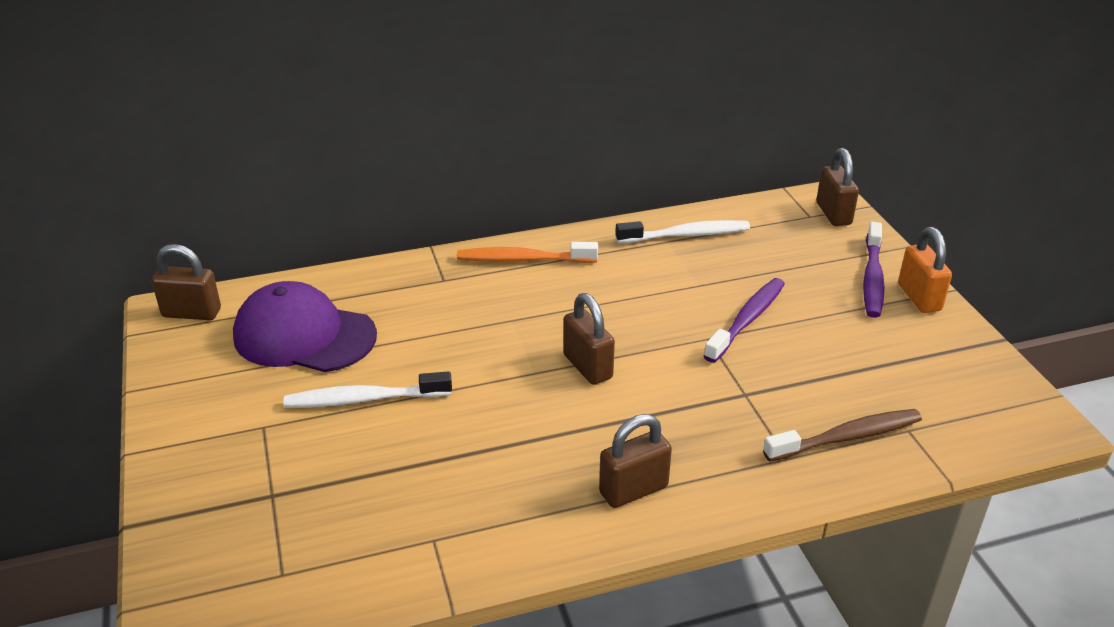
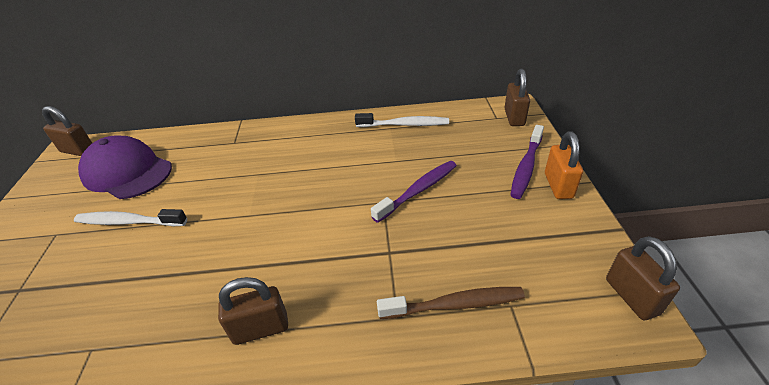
camera: 15 degrees right, 5 degrees up
(523, 259) = (290, 133): orange toothbrush -> none
(587, 366) = (287, 215): brown padlock -> brown padlock (631, 296)

